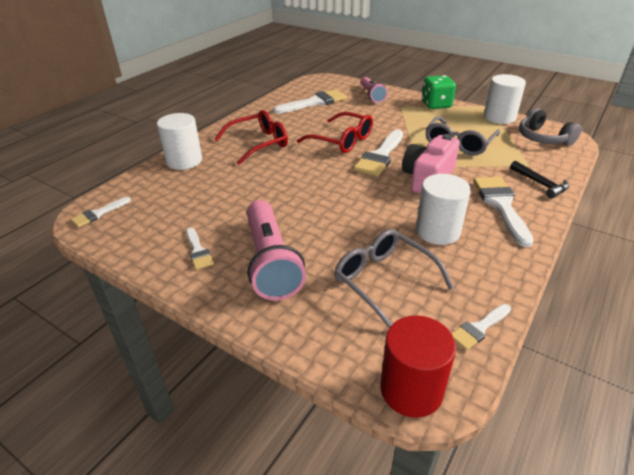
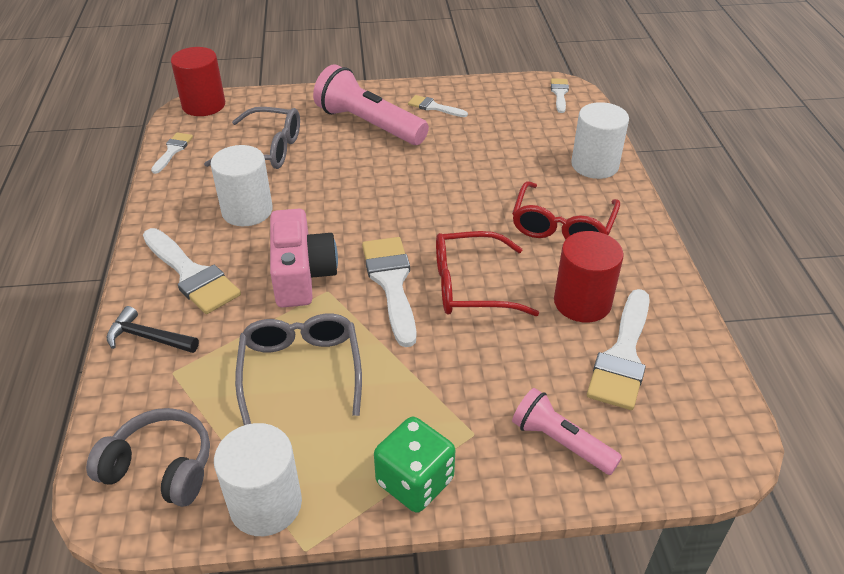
camera: 140 degrees right, 5 degrees up
(302, 118) = (582, 302): none -> red cylinder

